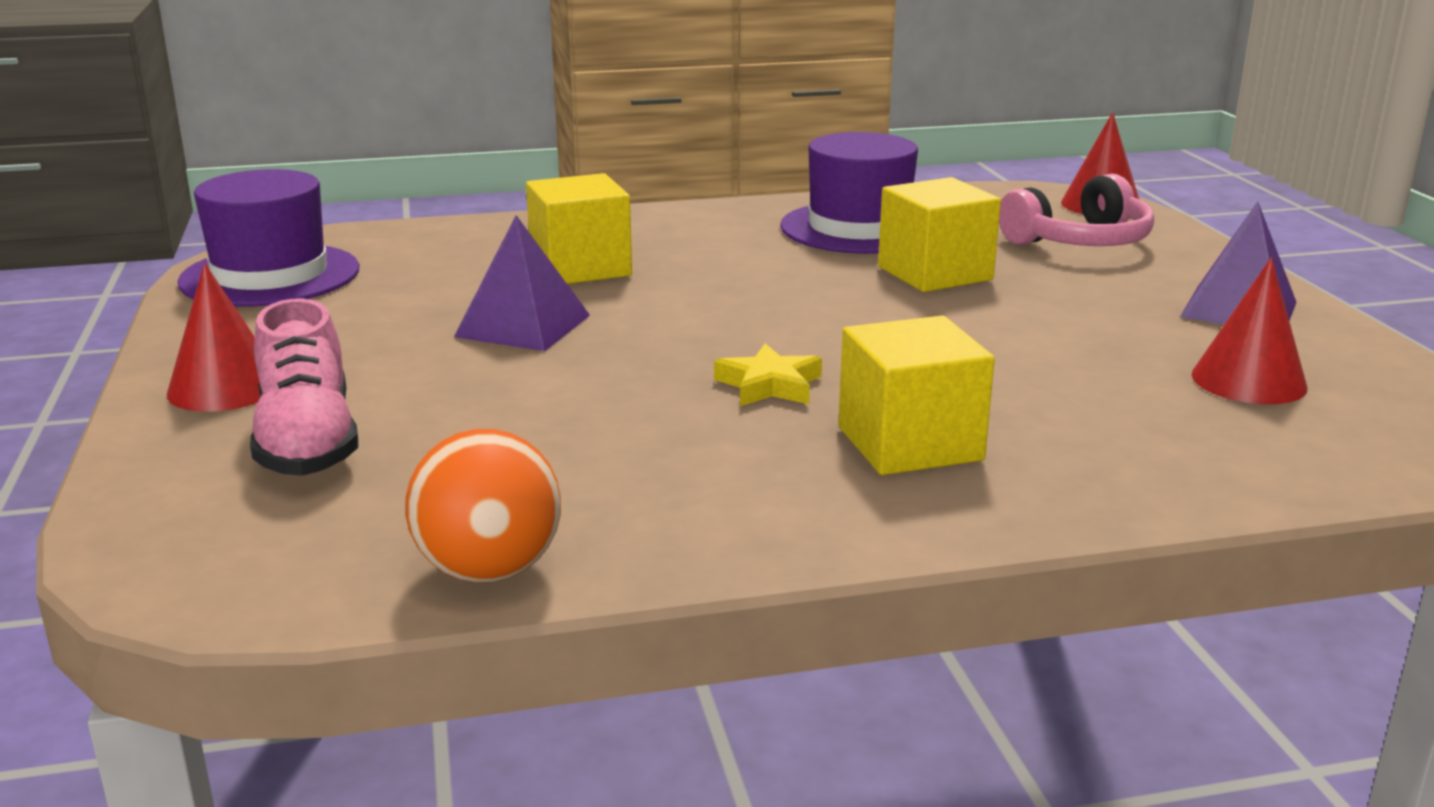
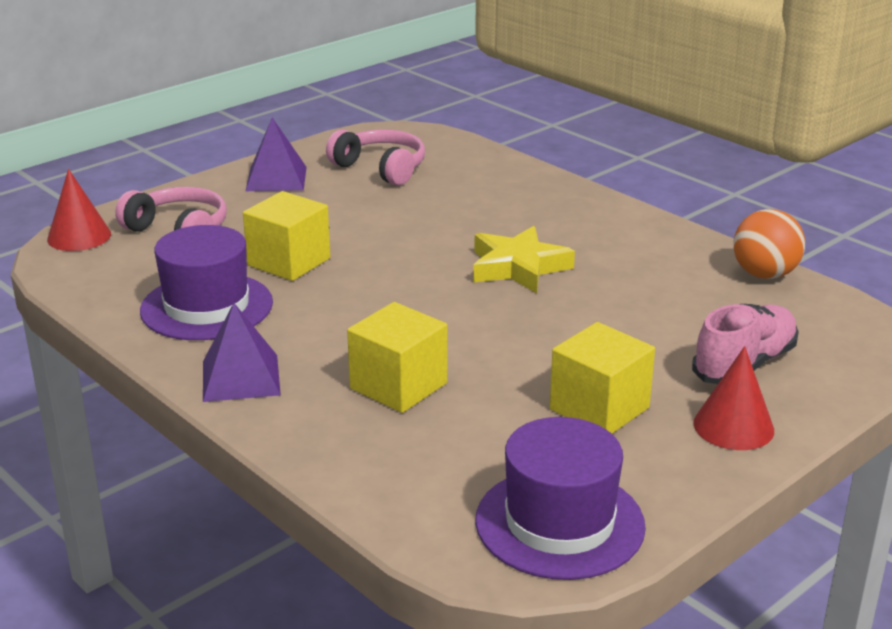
camera: 120 degrees left, 5 degrees up
(523, 326) = (525, 366): purple pyramid -> purple pyramid (241, 377)
(769, 385) = (518, 267): yellow star -> yellow star, size x1.63
(909, 444) = (541, 222): yellow cube -> yellow cube (599, 408)
(1248, 381) = (381, 168): red cone -> pink headphones

